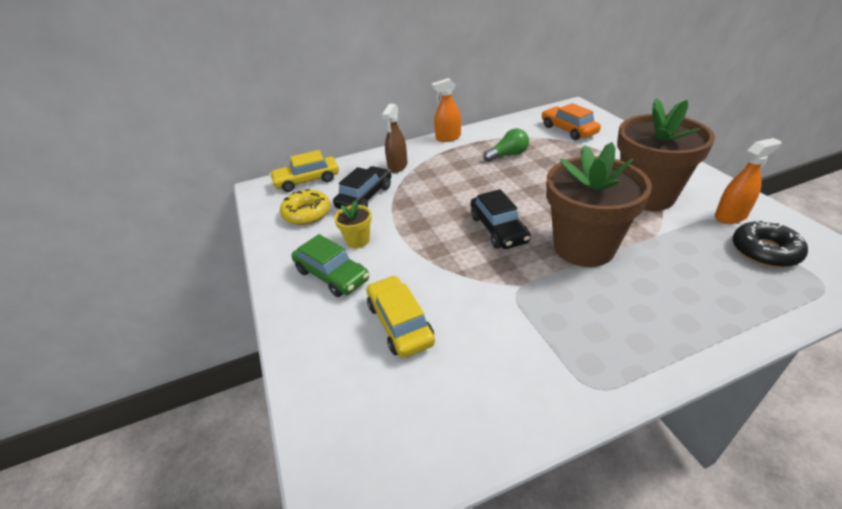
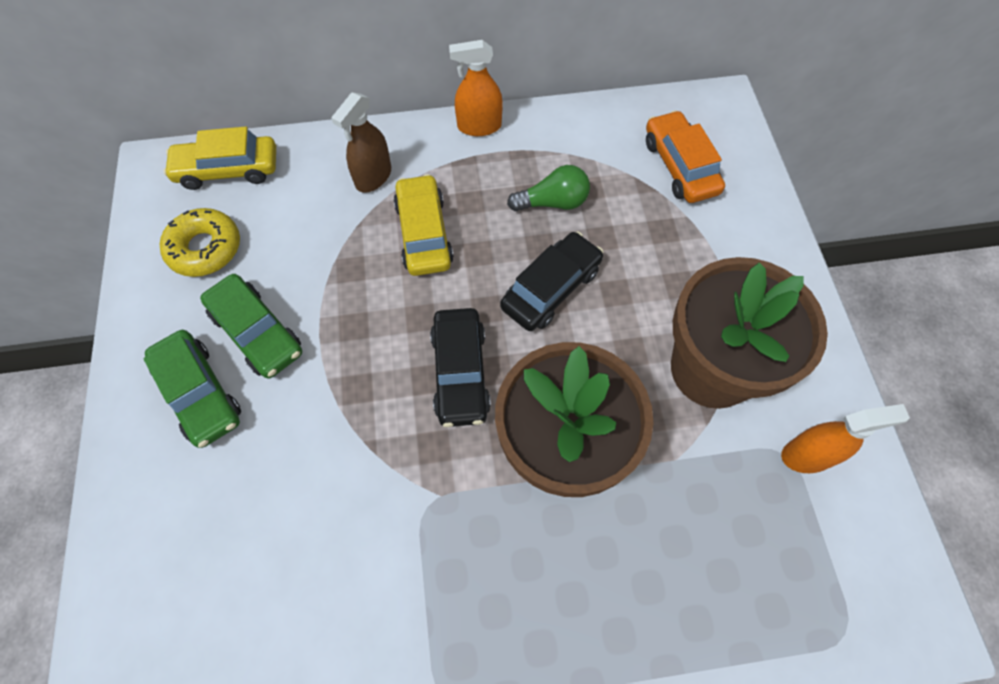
camera: 10 degrees right, 25 degrees up
(358, 240) = (257, 332): yellow flower pot -> green car
(365, 197) = (299, 237): black car -> black car (551, 288)
(400, 323) = (256, 514): yellow car -> yellow car (424, 233)
(764, 251) = (809, 541): black donut -> none

